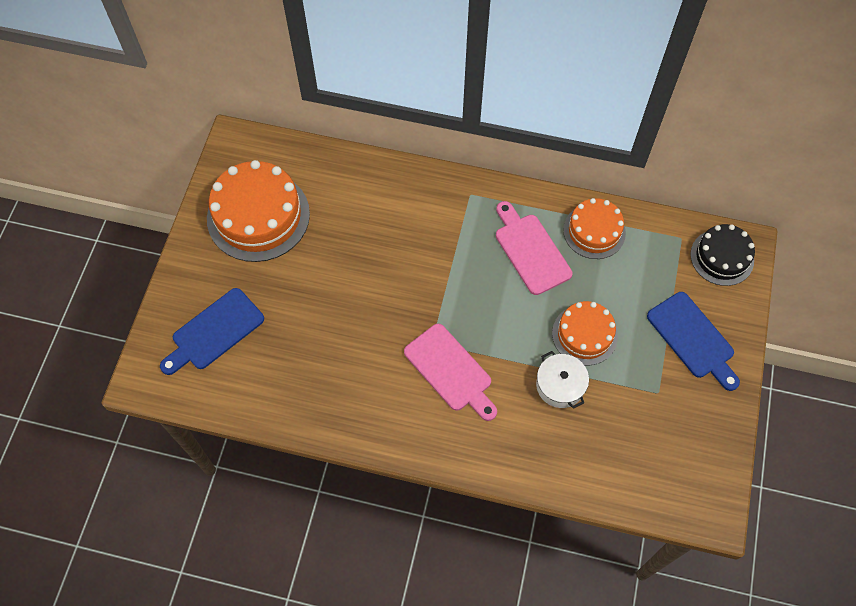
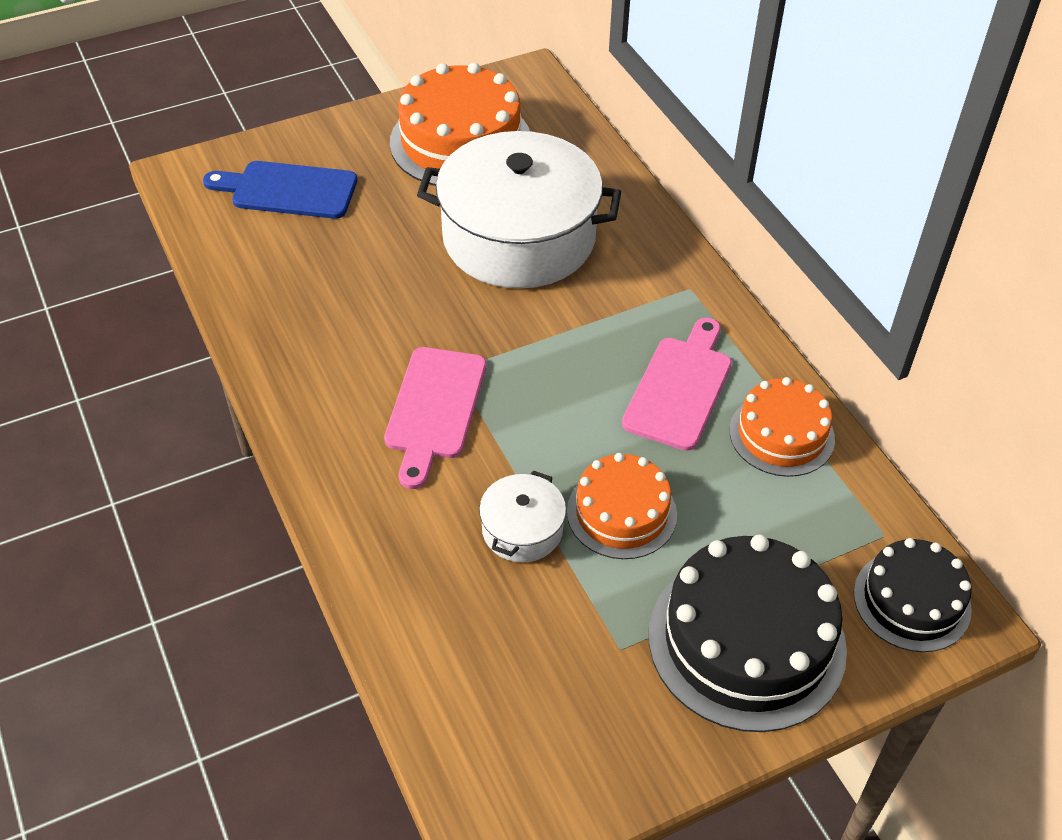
camera: 50 degrees right, 15 degrees down
(362, 243) = (519, 237): none -> white pot
(693, 338) = (746, 641): blue cutting board -> black cake

